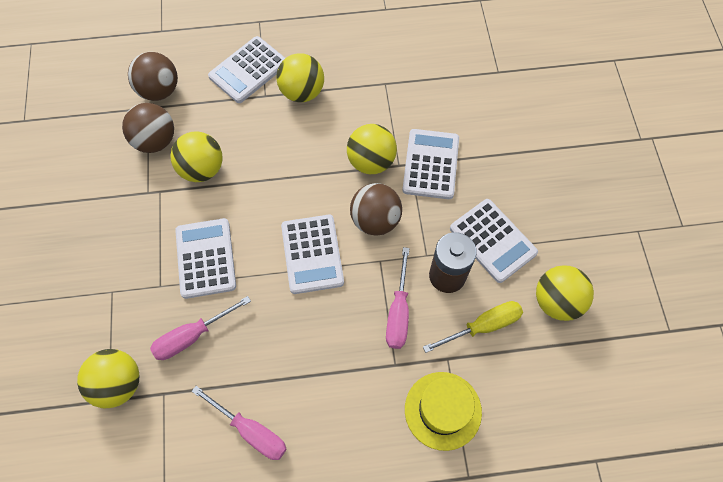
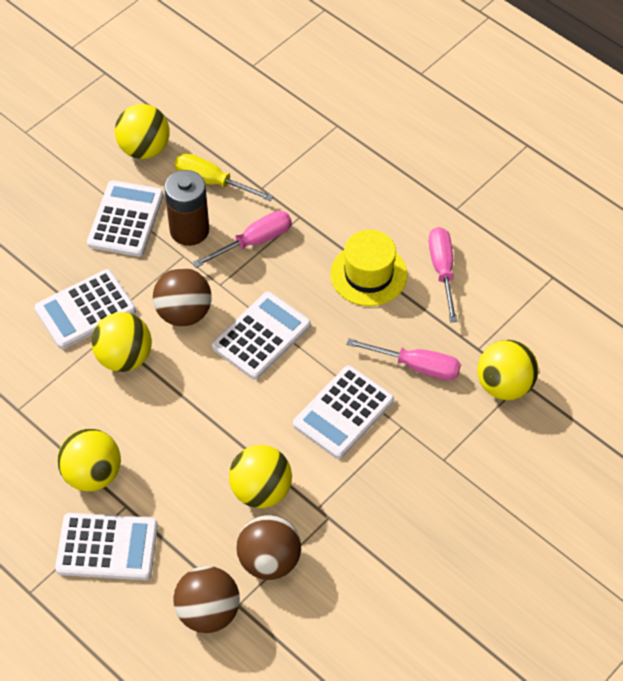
camera: 130 degrees left, 10 degrees down
(443, 410) = (305, 167): yellow hat -> yellow hat (368, 274)

